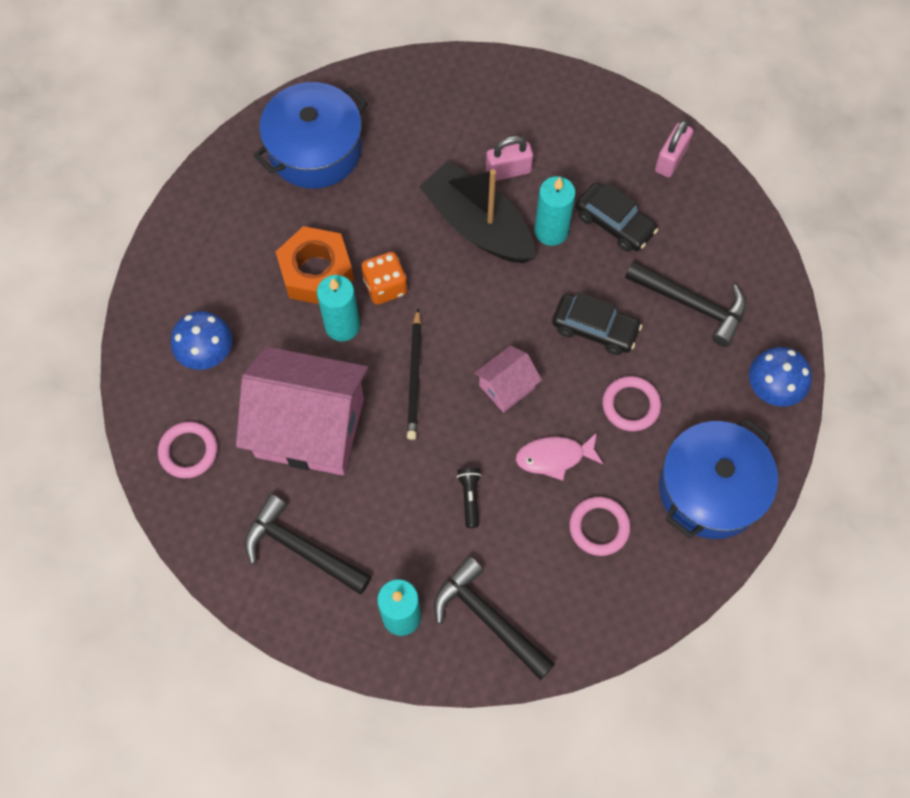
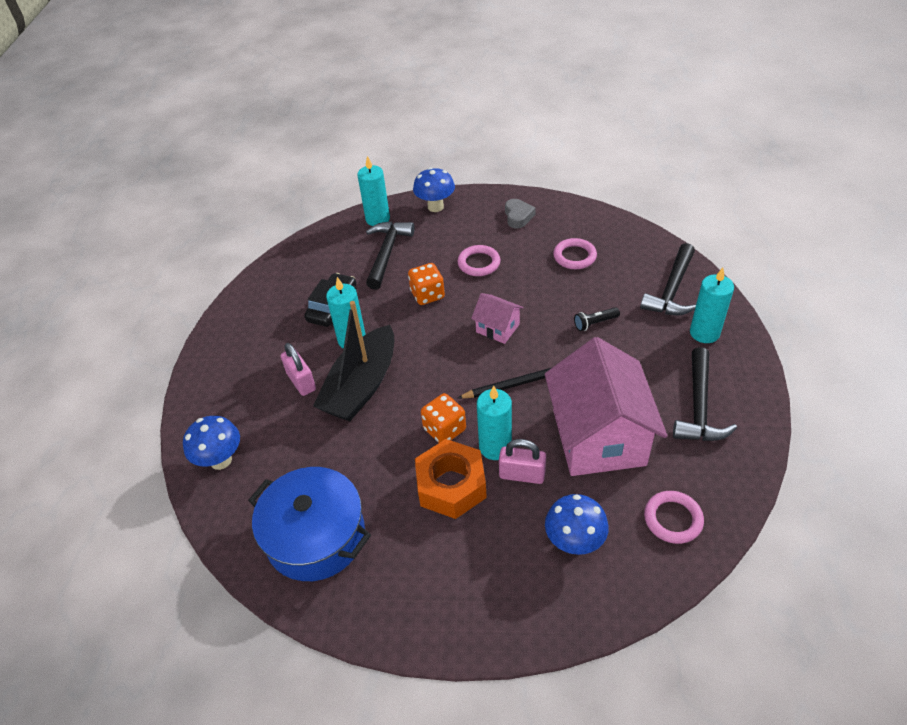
camera: 105 degrees left, 20 degrees down
(435, 87) = (221, 460): none -> blue mushroom
(554, 457) = (538, 289): pink fish -> none
(595, 329) = (427, 295): black car -> orange dice
(671, 159) = (265, 291): pink padlock -> pink padlock (522, 475)
(710, 489) = (518, 216): blue pot -> grey heart
(769, 311) = (377, 219): none -> turquoise candle

